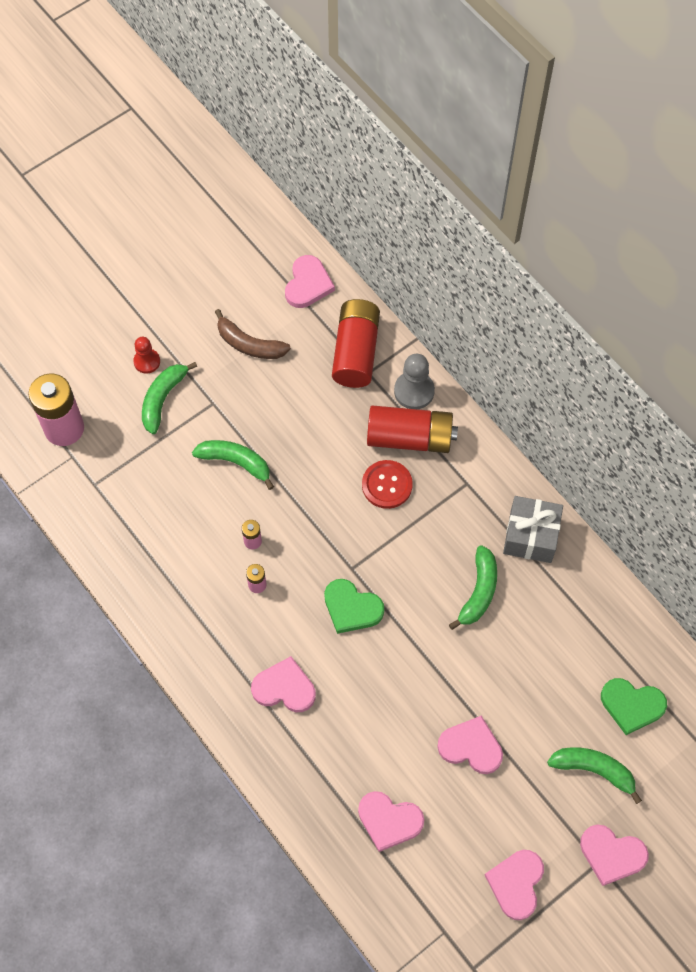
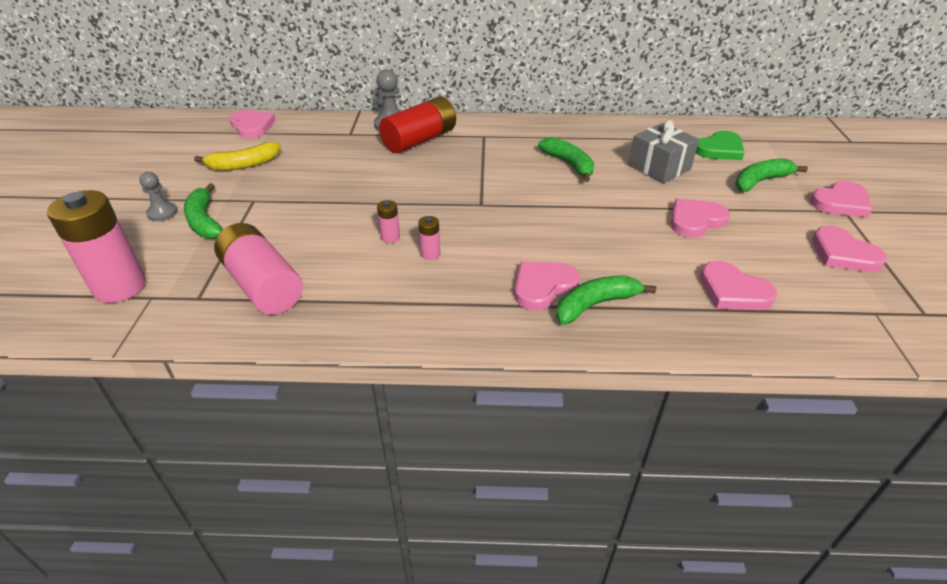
camera: 50 degrees left, 25 degrees down
(136, 509) = (262, 285): none -> pink battery
(147, 361) = (162, 213): red pawn -> grey pawn
(236, 462) = (315, 213): green banana -> green banana (595, 304)
(249, 344) = (244, 165): brown banana -> yellow banana
(351, 608) = (513, 219): green heart -> none
(356, 351) = (328, 131): red battery -> none
(387, 485) = (439, 162): red button -> none
(389, 821) = (733, 291): pink heart -> pink heart turned 75 degrees clockwise
(530, 536) = (553, 132): grey gift -> grey gift (659, 167)

